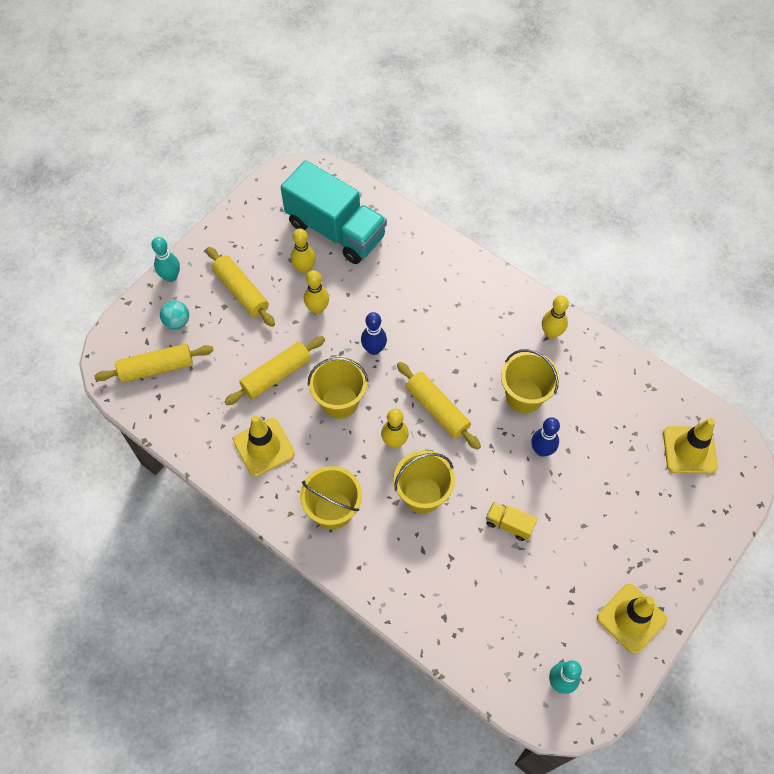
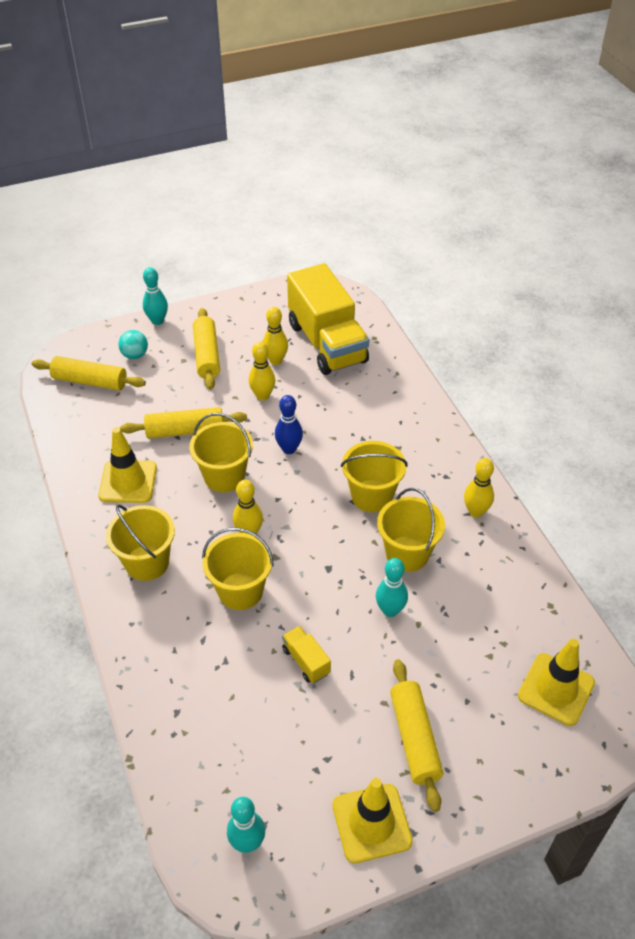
camera: 30 degrees right, 15 degrees down
(335, 230) = (327, 343): turquoise truck -> yellow truck
(437, 409) = (310, 525): yellow rolling pin -> yellow rolling pin (414, 738)
(466, 359) = (372, 496): none -> yellow bucket
(542, 450) = (390, 610): blue bowling pin -> turquoise bowling pin

